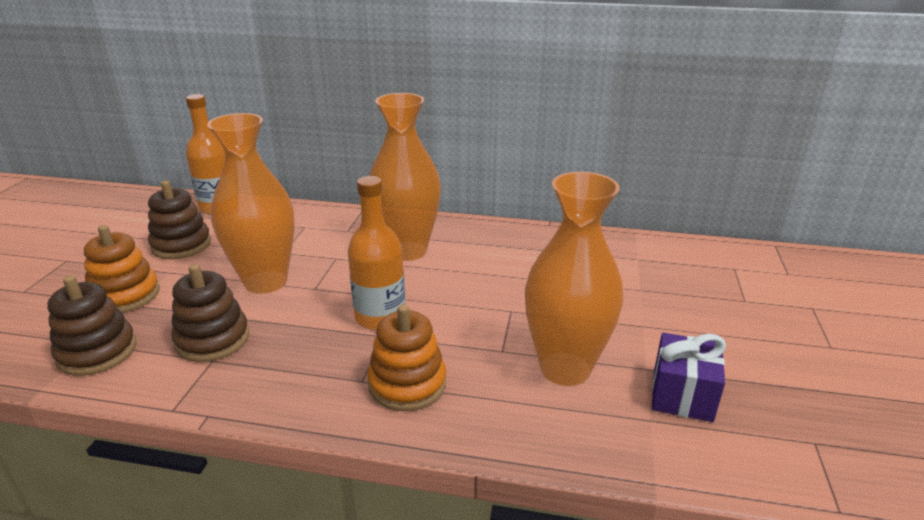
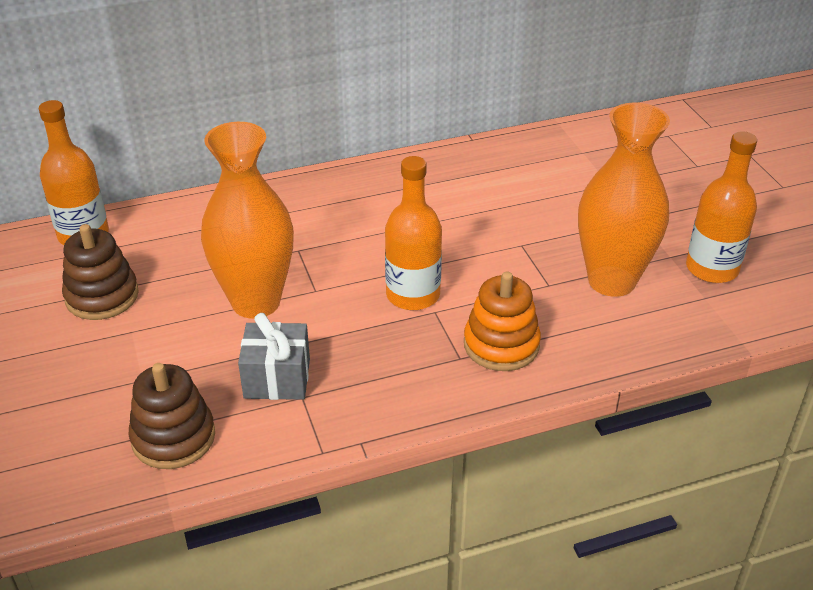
camera: 30 degrees left, 10 degrees up
(125, 295) = (119, 374): orange stacking toy -> none
(212, 339) = (277, 378): brown stacking toy -> grey gift
(407, 250) = (363, 216): orange vase -> none
(682, 395) = (712, 268): purple gift -> orange bottle

